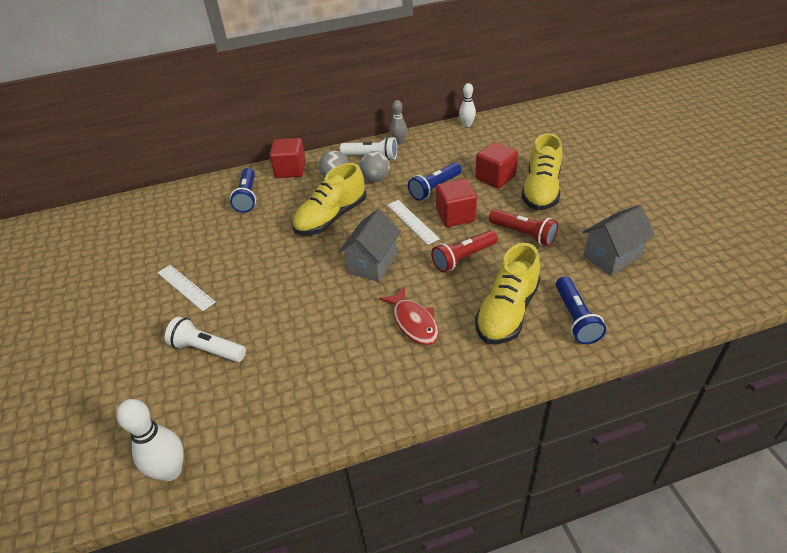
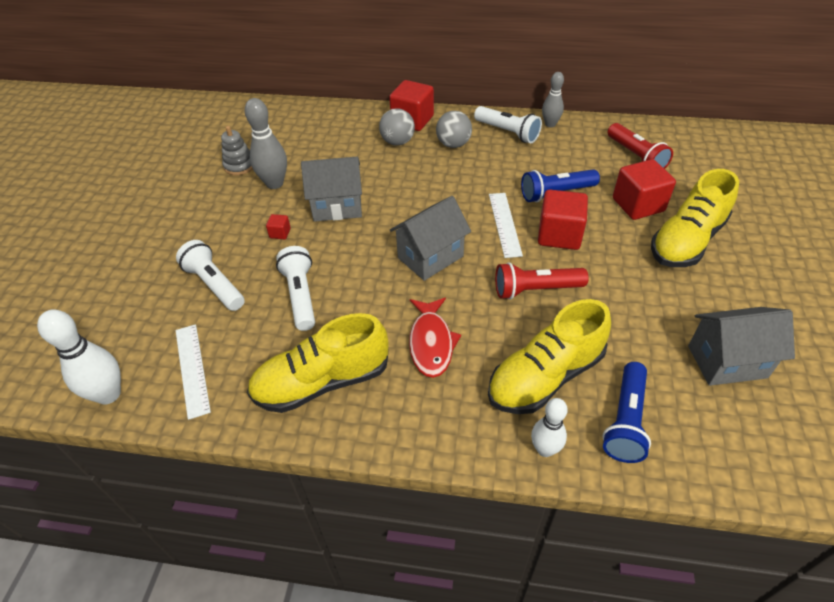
camera: 25 degrees right, 5 degrees up
(162, 251) = (239, 166): none -> grey stacking toy
(186, 287) = (236, 211): white ruler -> white ruler (192, 369)
(205, 254) = (274, 183): none -> grey bowling pin
(237, 290) = (280, 233): none -> red cube
(247, 197) = (351, 136): blue flashlight -> none
(273, 253) = (337, 207): none -> grey house
(288, 329) = (300, 296): none -> white flashlight
(331, 218) = (420, 188): yellow shoe -> yellow shoe (322, 382)
(375, 179) = (495, 160): grey ball -> grey ball (397, 142)
(467, 125) = (645, 127): white bowling pin -> white bowling pin (545, 449)
(523, 234) = (627, 288): red flashlight -> red flashlight (636, 156)

